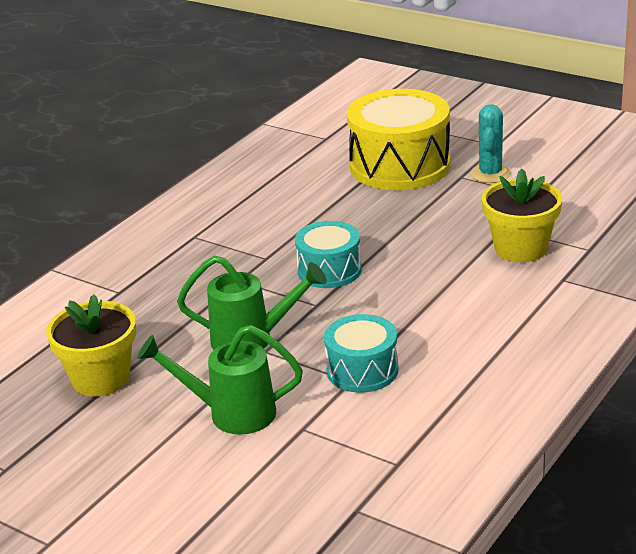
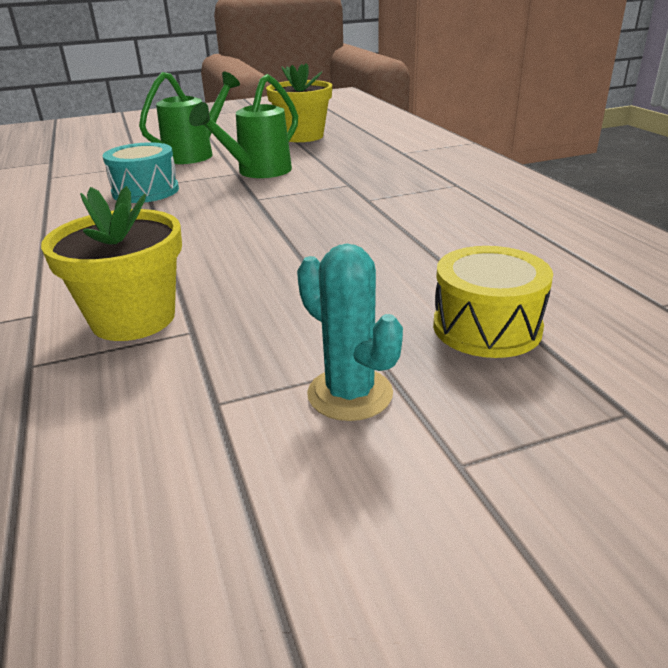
camera: 125 degrees right, 0 degrees up
(329, 270) = (297, 215): turquoise drum -> none
(400, 165) = (487, 327): yellow drum -> yellow drum, size x0.56

